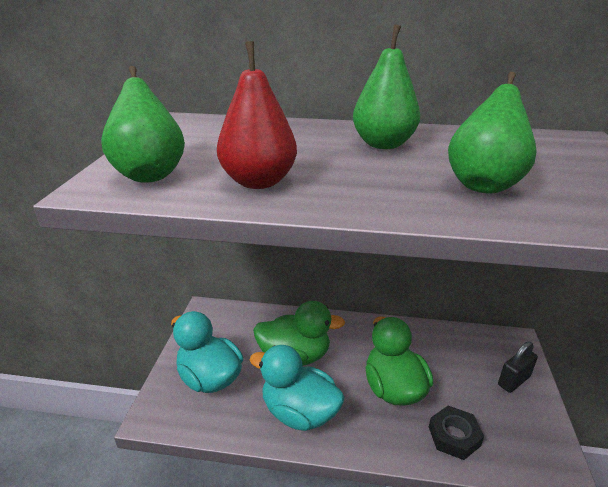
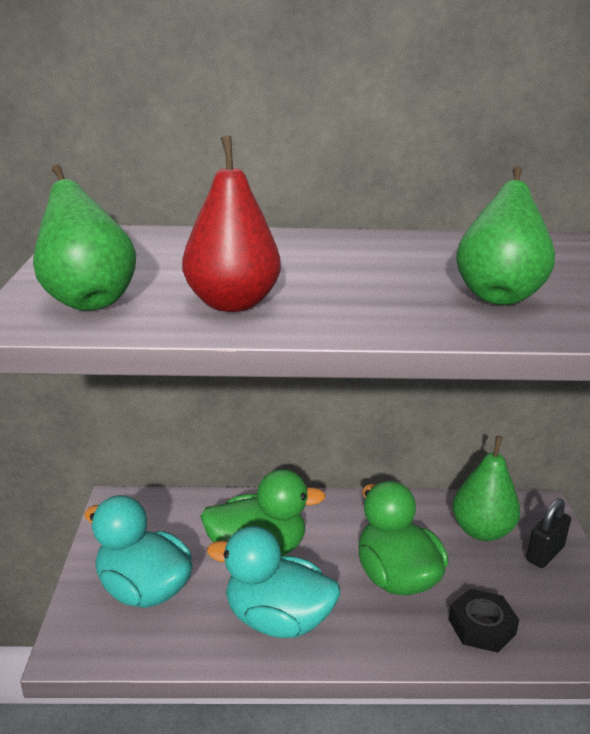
camera: 10 degrees left, 5 degrees down
(383, 144) = (369, 256): green pear -> green pear (482, 531)

